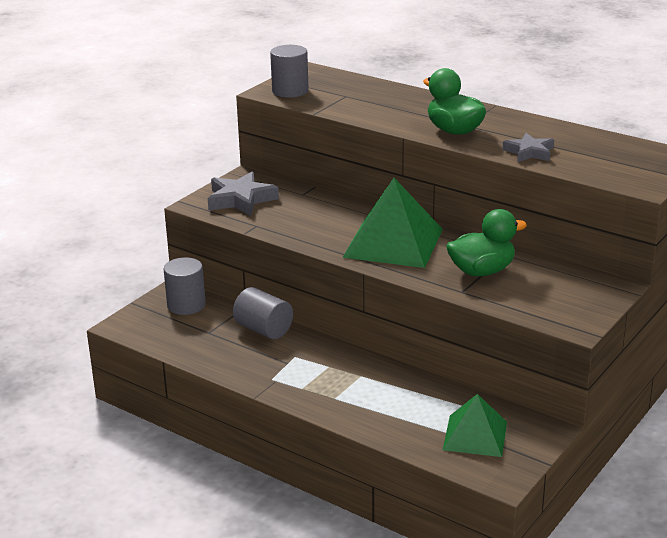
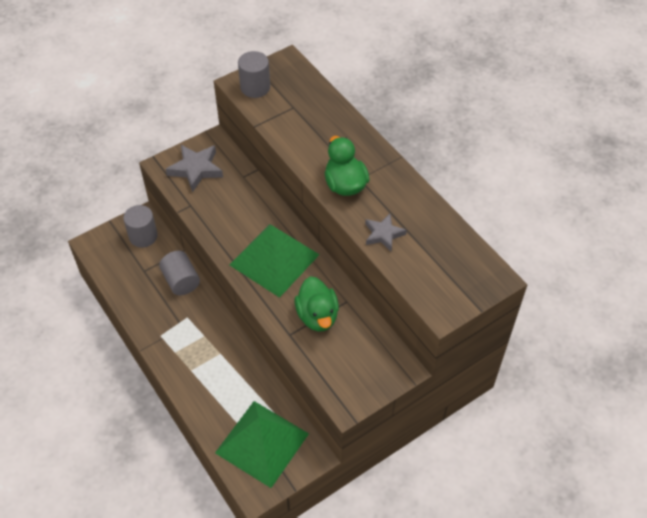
camera: 20 degrees right, 25 degrees up
(475, 435) = (262, 443): green pyramid -> green pyramid, size x1.60
(482, 271) = (317, 316): green duck -> green duck turned 75 degrees clockwise

